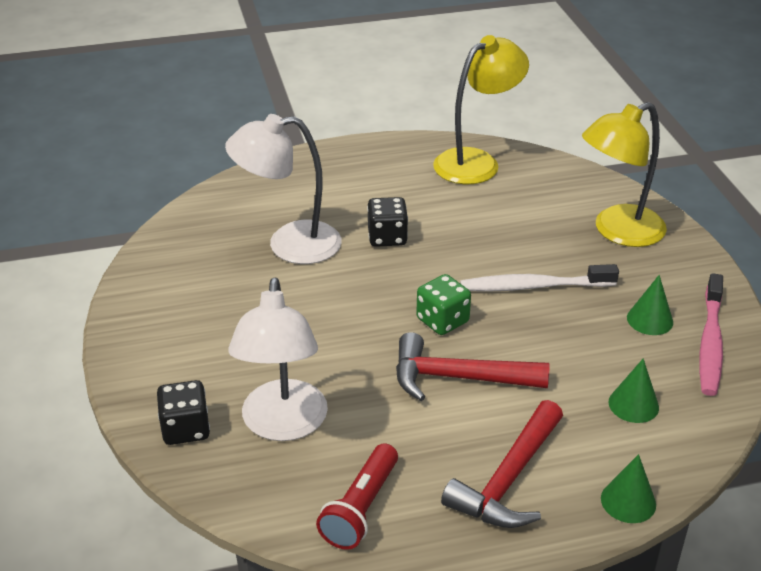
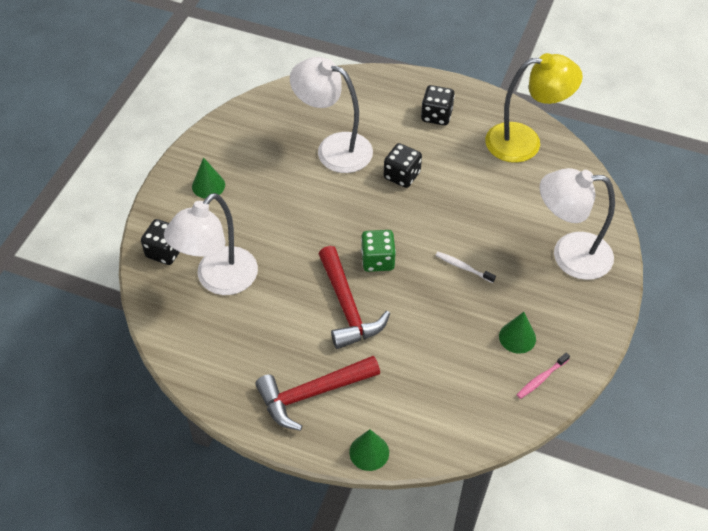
camera: 35 degrees right, 15 degrees up
(360, 508) = (214, 360): red flashlight -> none
(368, 175) = (436, 115): none -> black dice
(457, 378) = (347, 307): red hammer -> red hammer turned 150 degrees counterclockwise
(534, 286) = (463, 267): white toothbrush -> white toothbrush, size x0.52
(617, 231) = (569, 255): yellow lamp -> white lamp
(633, 404) = (440, 391): green cone -> green cone (208, 185)
(710, 343) = (541, 379): pink toothbrush -> pink toothbrush, size x0.52

